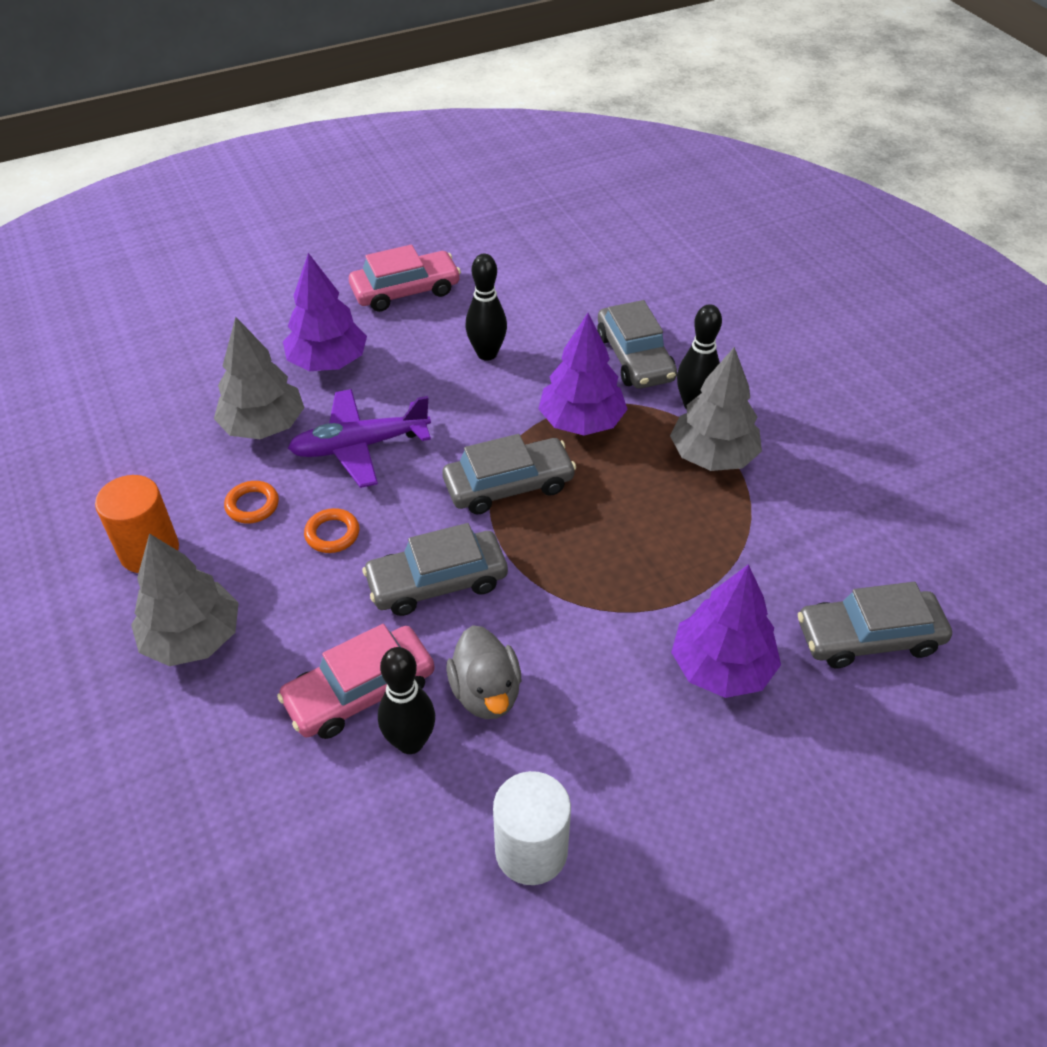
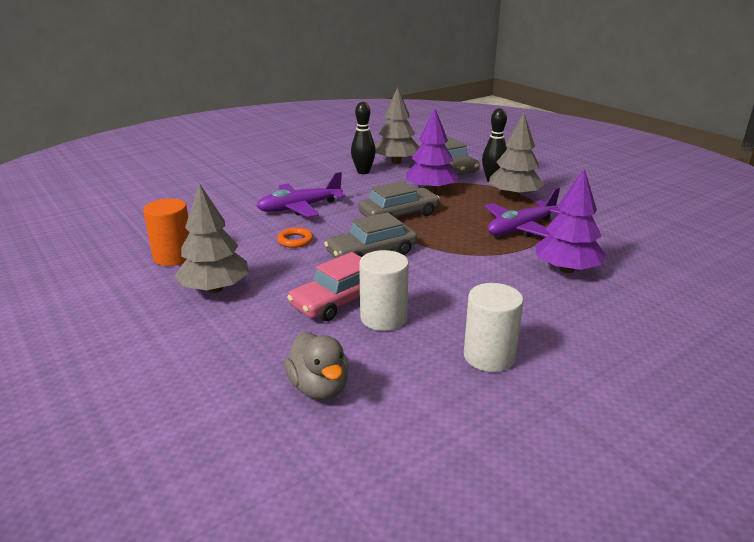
camera: 10 degrees left, 20 degrees down
(252, 505) = (238, 234): orange ring -> none
(263, 426) = (235, 205): grey tree -> grey tree (396, 162)
(328, 362) = (268, 181): purple tree -> none
(405, 291) = (305, 155): pink car -> none
(410, 742) = (383, 318): black bowling pin -> white cylinder
(486, 692) = (424, 293): grey duck -> grey duck (319, 388)
(691, 549) = (521, 228): none -> purple plane
(868, 637) = (645, 251): grey car -> none

